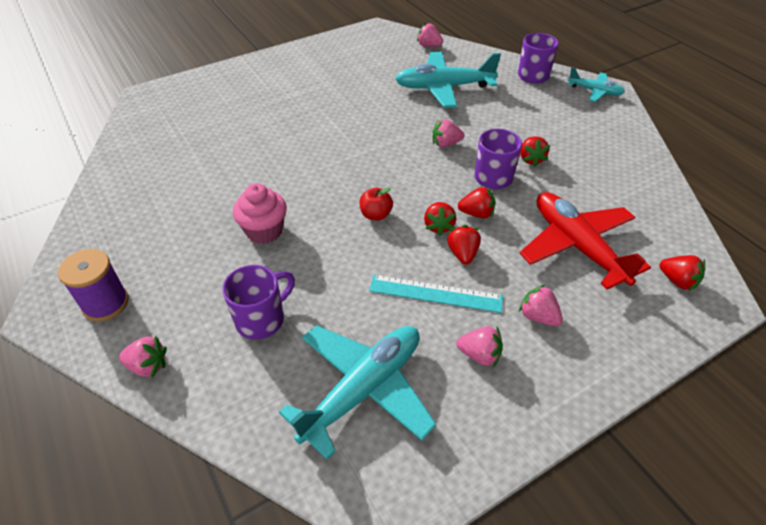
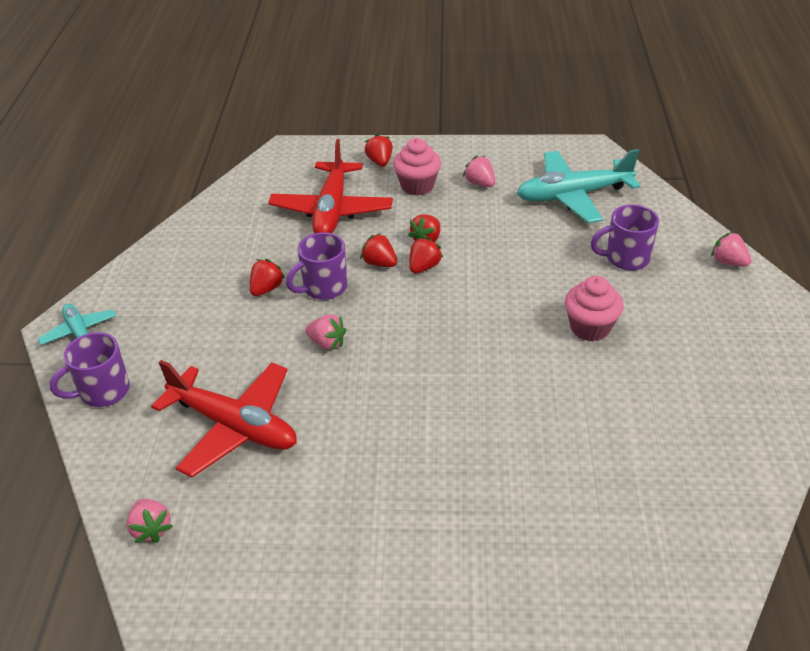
camera: 145 degrees left, 5 degrees down
(105, 303) = (763, 321): purple spool -> none
(376, 215) = (471, 299): red apple -> none
(435, 293) = (475, 224): turquoise ruler -> none
(443, 88) = (234, 426): turquoise plane -> red plane
(538, 316) = (417, 186): pink strawberry -> pink cupcake
(677, 281) = (296, 167): red strawberry -> red strawberry (380, 162)

